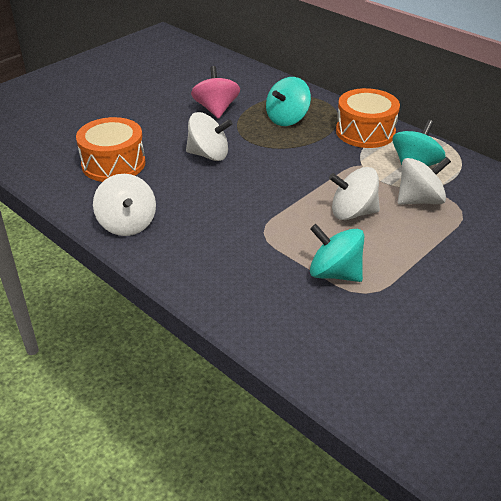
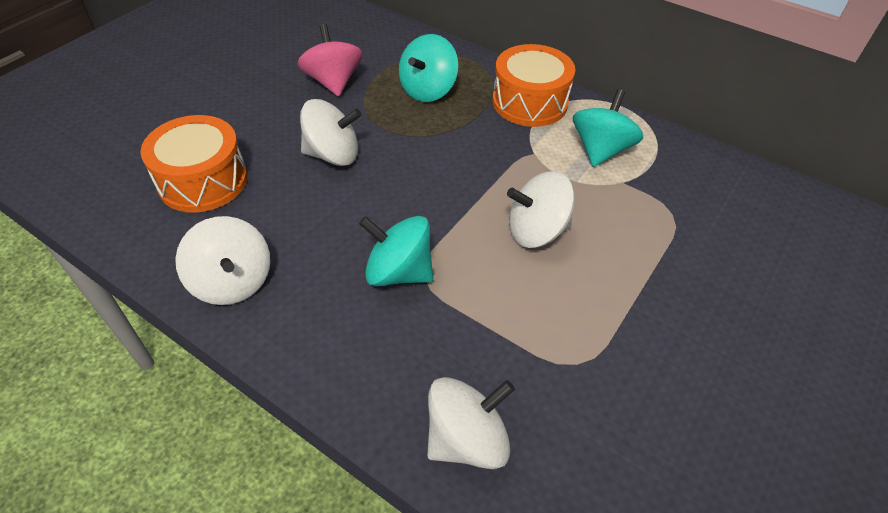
camera: 10 degrees left, 10 degrees up
(334, 273) = (530, 335): turquoise spinning top -> turquoise spinning top (399, 272)
(419, 200) = (617, 202): white spinning top -> white spinning top (467, 439)

